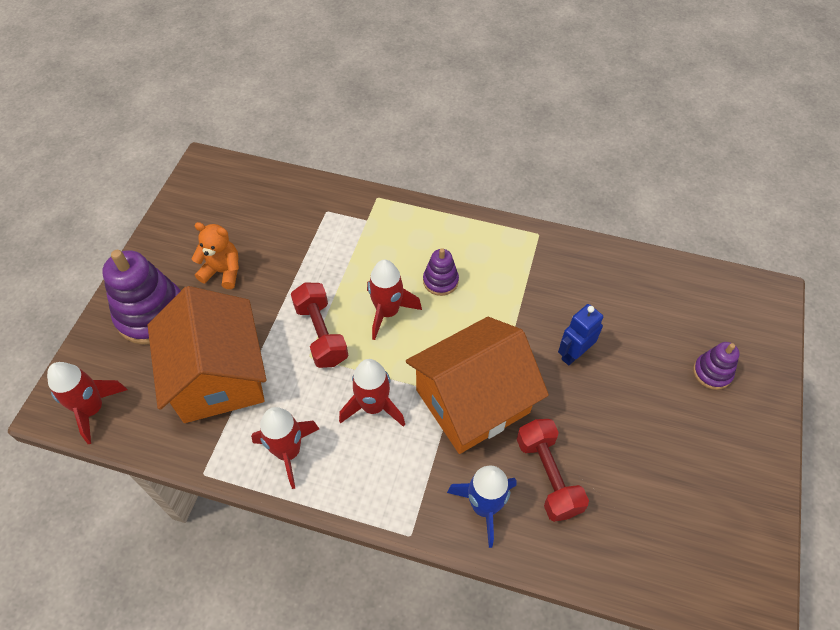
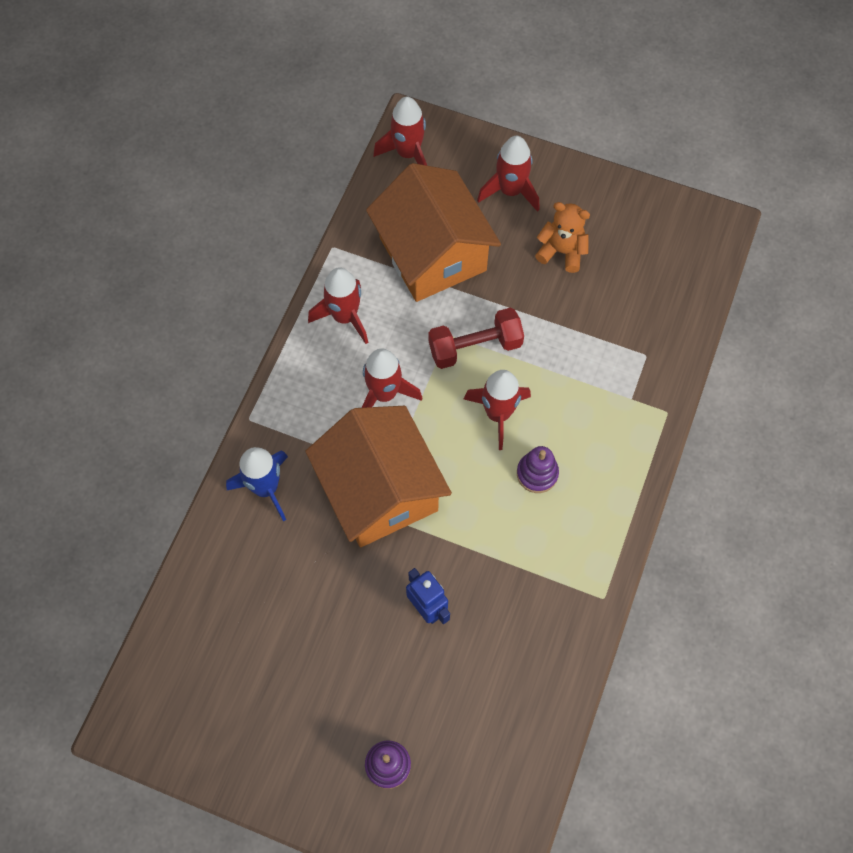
camera: 95 degrees right, 10 degrees up
(152, 314) = (510, 191): purple stacking toy -> red rocket
(218, 376) = (432, 254): orange house -> orange house turned 75 degrees clockwise
(223, 271) = (562, 251): orange teddy bear -> orange teddy bear turned 90 degrees counterclockwise
(548, 476) = (288, 554): red dumbbell -> none

